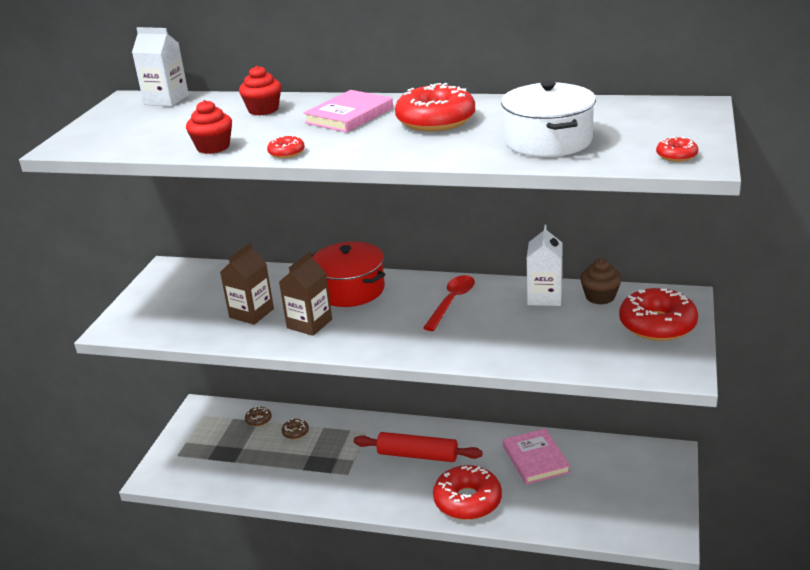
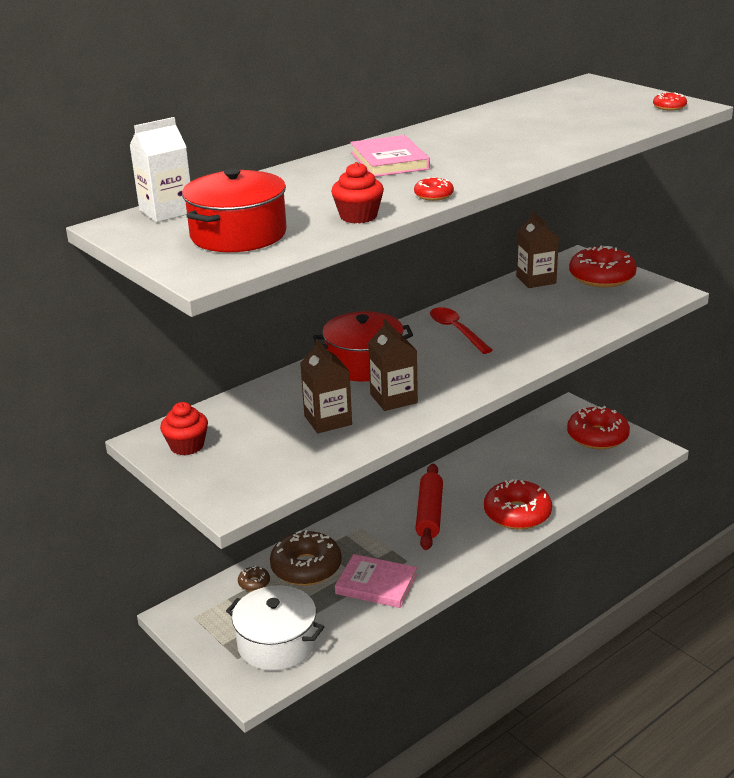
camera: 55 degrees left, 0 degrees up
(142, 130) = (238, 234): none -> red pot
(263, 110) = (299, 183): red cupcake -> red cupcake (187, 446)
(295, 432) = (306, 567): brown donut -> brown donut, size x2.25
(417, 455) = (429, 514): red rolling pin -> red rolling pin turned 45 degrees counterclockwise
(436, 121) = (466, 141): red donut -> red donut (597, 436)
(535, 459) = (506, 462): pink book -> pink book (376, 584)
(544, 297) = (505, 297): white carton -> none
(548, 141) = (578, 125): white pot -> white pot (277, 644)
(600, 297) = (536, 280): brown cupcake -> brown carton

